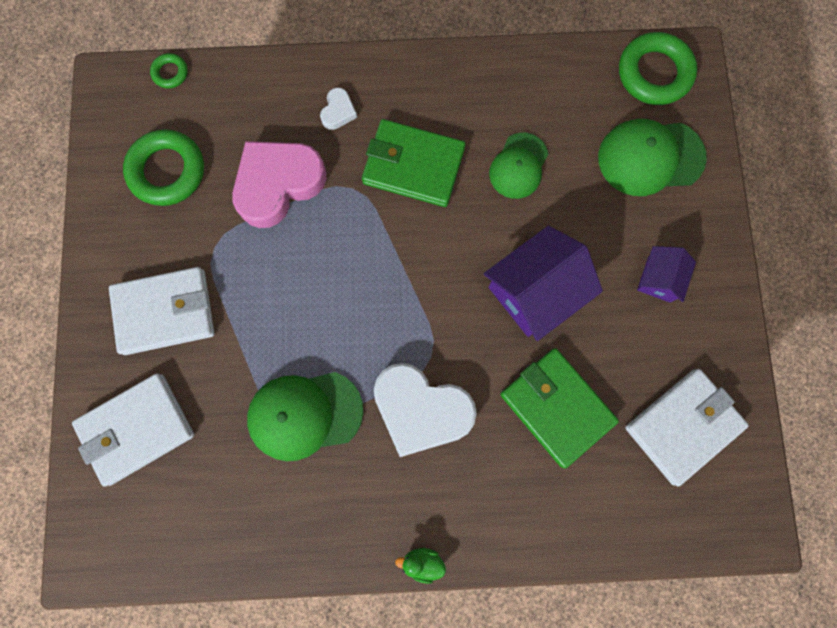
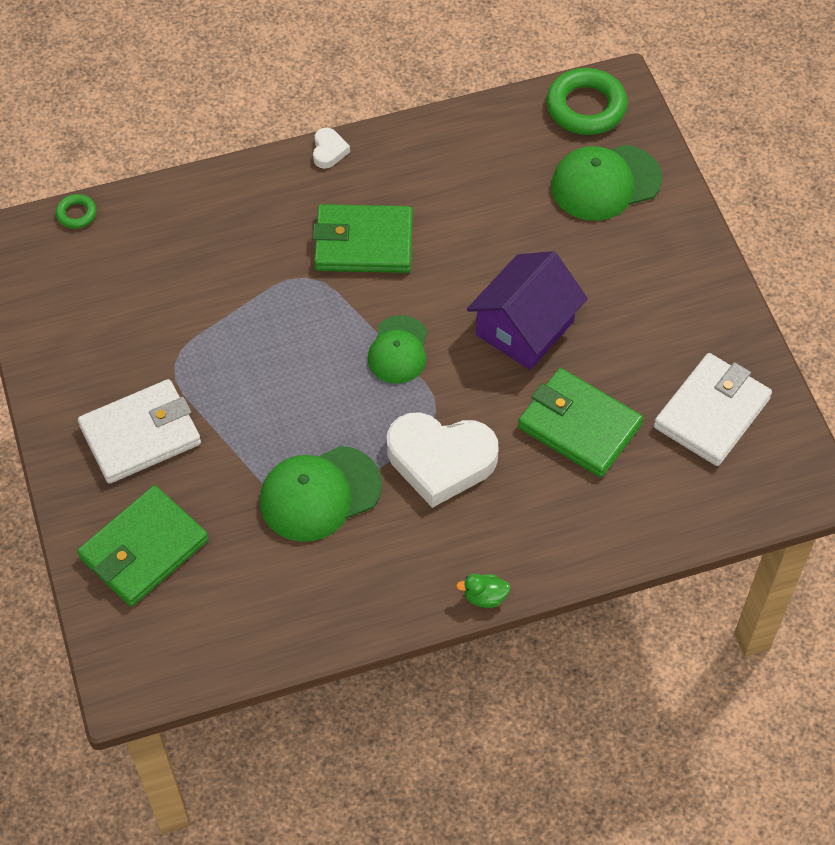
camera: 15 degrees left, 20 degrees down
(137, 429) = (144, 549): white wallet -> green wallet
(167, 171) = (102, 305): green ring -> none
(278, 184) = (226, 291): pink heart -> none
(338, 111) = (269, 211): white heart -> white heart (329, 151)
(518, 166) = (473, 219): green cap -> green cap (398, 350)
(659, 279) = (647, 288): purple house -> none

